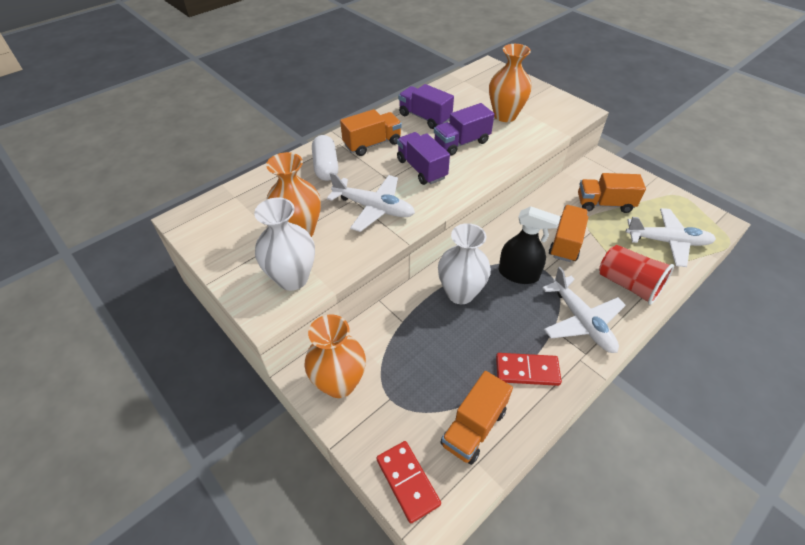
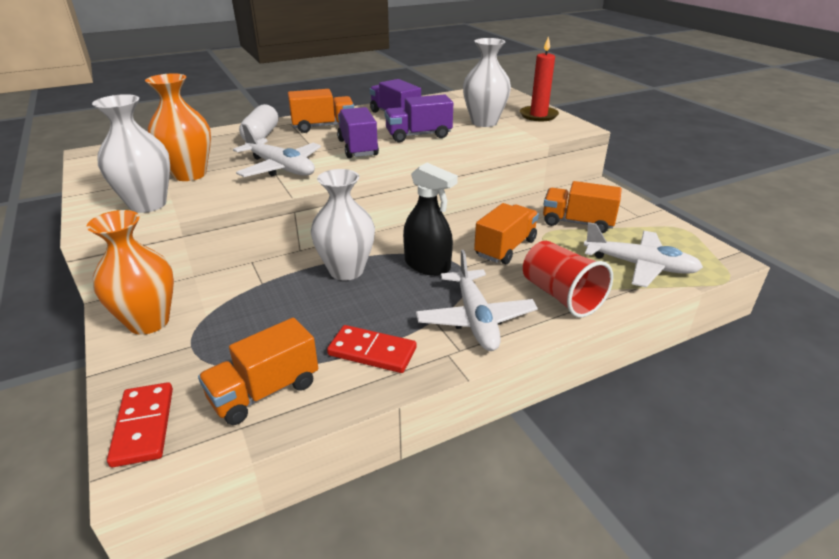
camera: 15 degrees right, 15 degrees down
(505, 115) = (484, 122): orange vase -> white vase
(543, 99) = (538, 115): none -> red candle

